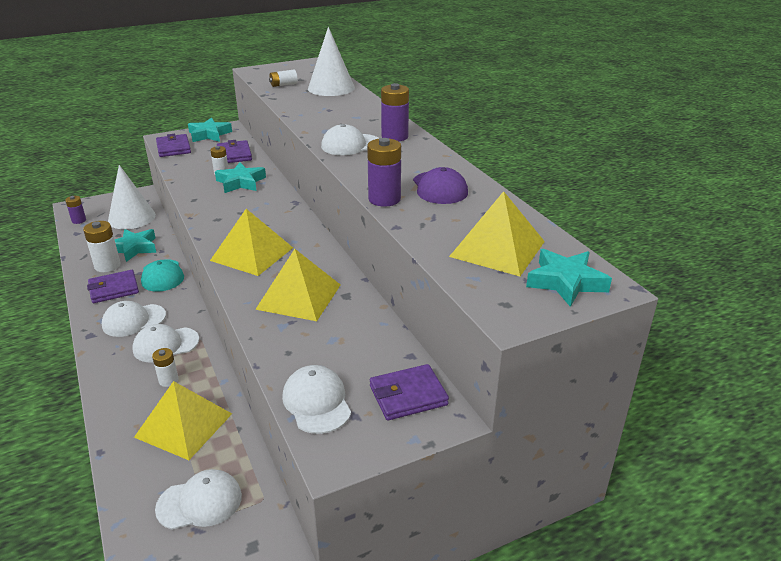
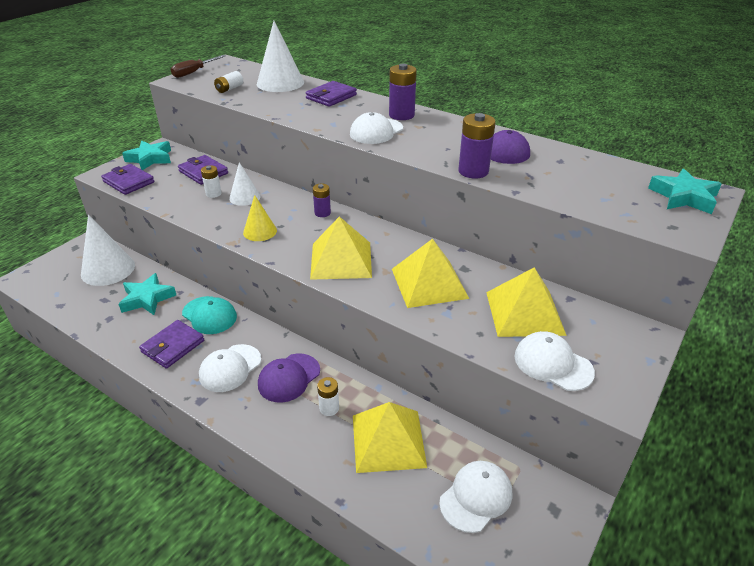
camera: 30 degrees left, 5 degrees up
(79, 220) = (47, 291): purple battery -> purple battery (322, 213)
(107, 266) = (138, 326): white battery -> none
(165, 345) = (289, 378): white cap -> purple cap
(219, 212) = (260, 231): none -> yellow cone
(241, 182) = (244, 197): turquoise star -> white cone
(275, 66) = (194, 72): none -> brown screwdriver
(408, 395) = (606, 329): purple wallet -> purple wallet (331, 97)
(497, 249) = (608, 186): yellow pyramid -> yellow pyramid (524, 313)

